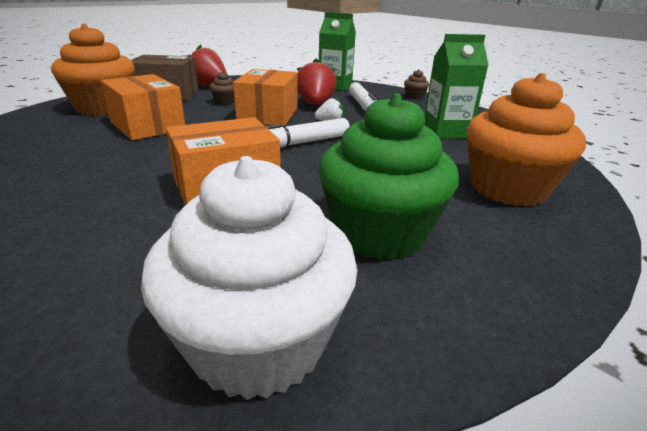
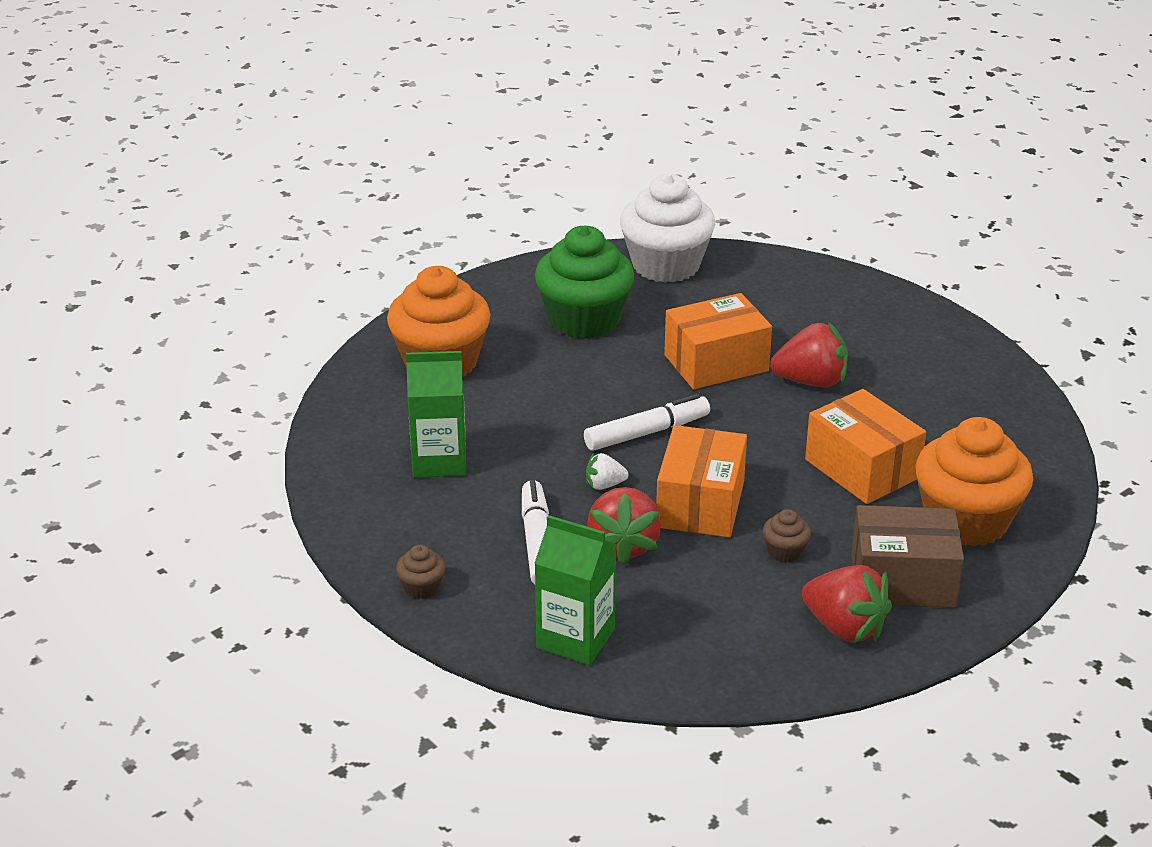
camera: 175 degrees left, 5 degrees up
(137, 173) = (811, 381): none -> red strawberry

